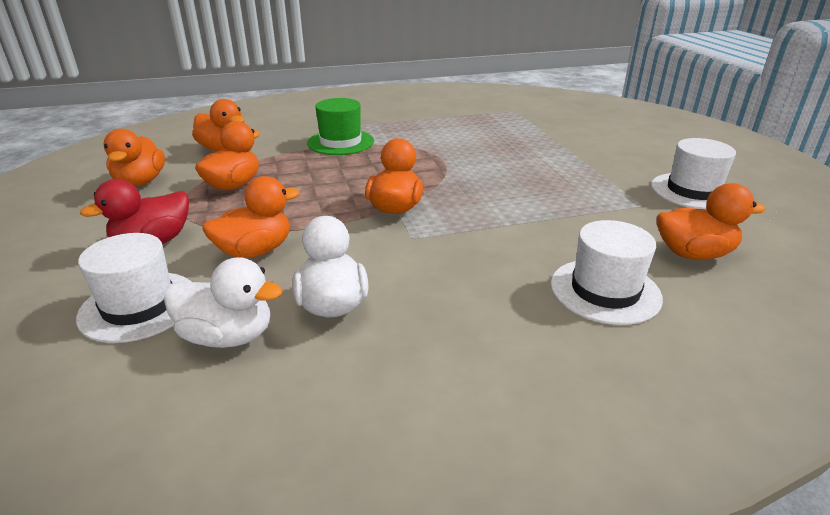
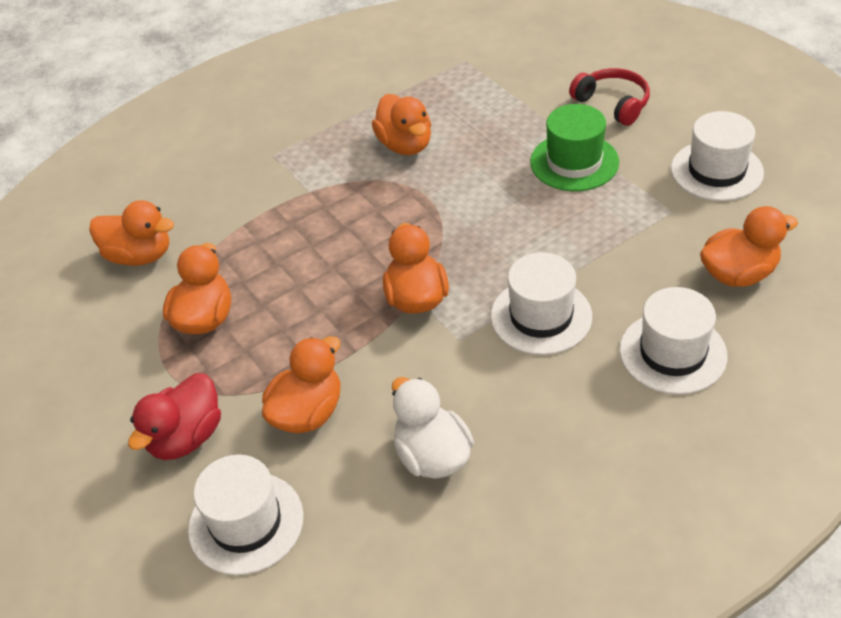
camera: 15 degrees left, 15 degrees up
(140, 182) = (84, 348): orange duck -> orange duck (405, 145)
(228, 336) = (360, 526): white duck -> none
(340, 142) = (280, 196): green hat -> green hat (574, 162)
(492, 240) = (541, 316): none -> white hat
(616, 144) = (612, 104): none -> red headphones

